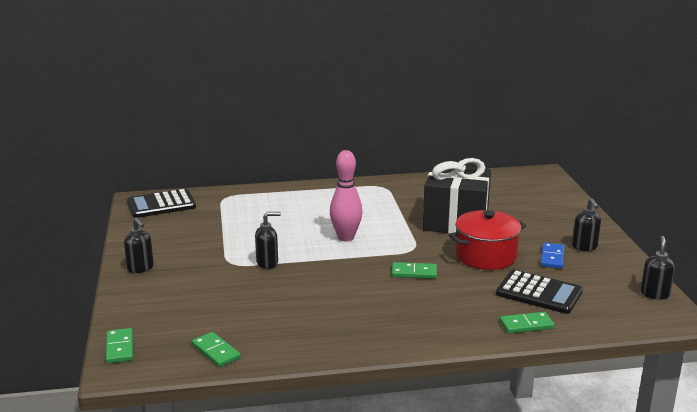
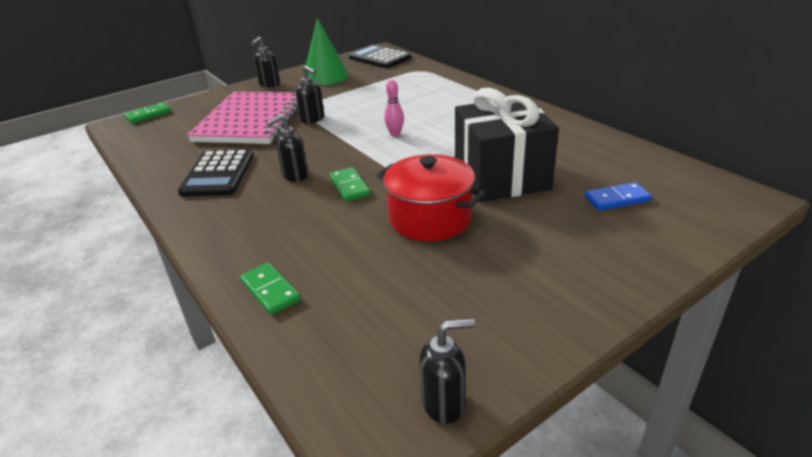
camera: 65 degrees right, 10 degrees up
(167, 238) = (325, 76): none -> green cone
(216, 351) = (152, 145): green domino -> none
(227, 291) = (251, 120): none -> pink notebook
(346, 237) = (395, 134): pink bowling pin -> pink bowling pin, size x0.55
(539, 293) = (362, 281): black calculator -> black calculator (218, 174)
(552, 257) = (475, 268): blue domino -> blue domino (617, 199)
(584, 247) = (540, 290): black soap dispenser -> black soap dispenser (295, 175)

